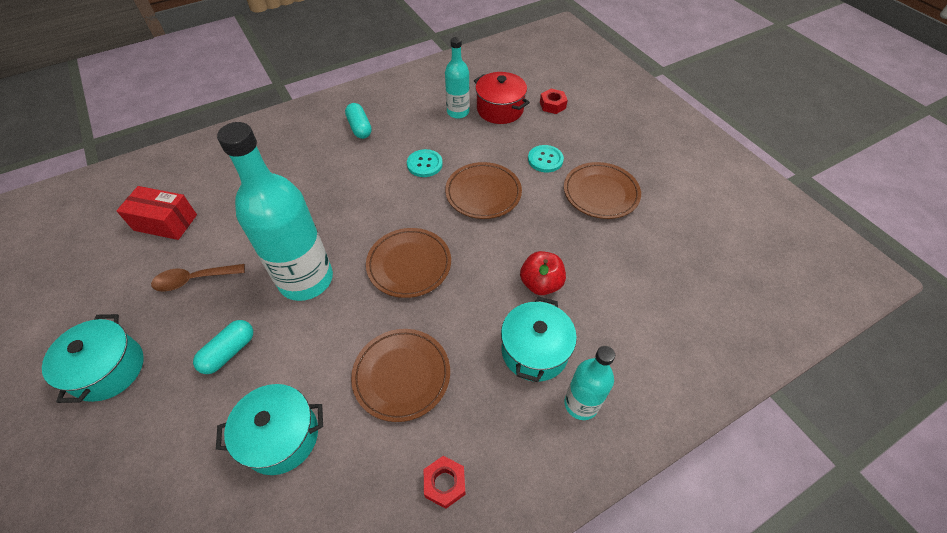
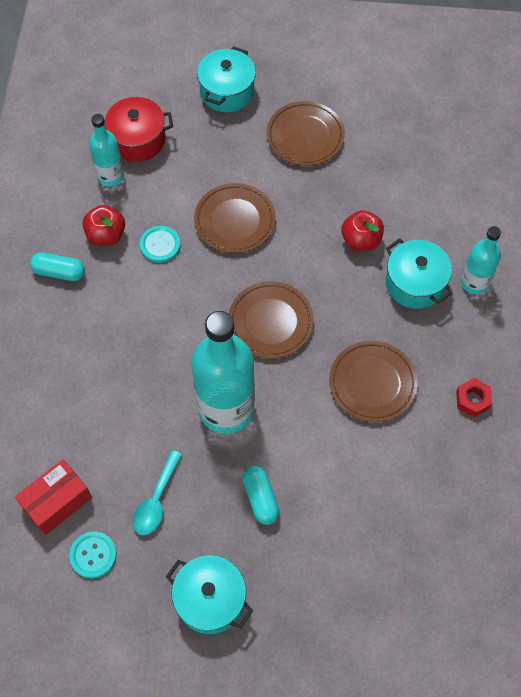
camera: 55 degrees left, 10 degrees up
(194, 280) = (156, 500): brown spoon -> turquoise spoon
(281, 437) = (366, 489): turquoise pot -> turquoise pot (227, 91)
(408, 134) = (106, 235): none -> red apple
(545, 160) = (234, 149): turquoise button -> turquoise button (93, 555)
(552, 105) = (169, 95): red nut -> none

